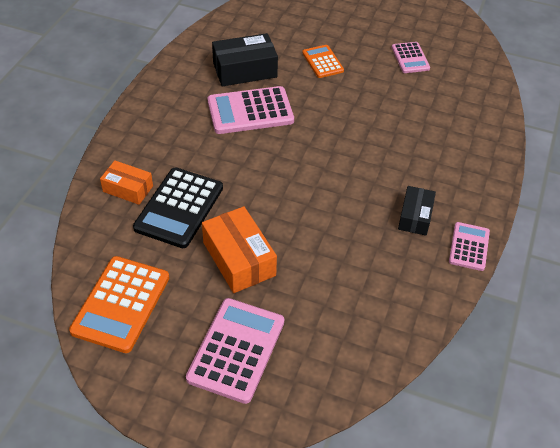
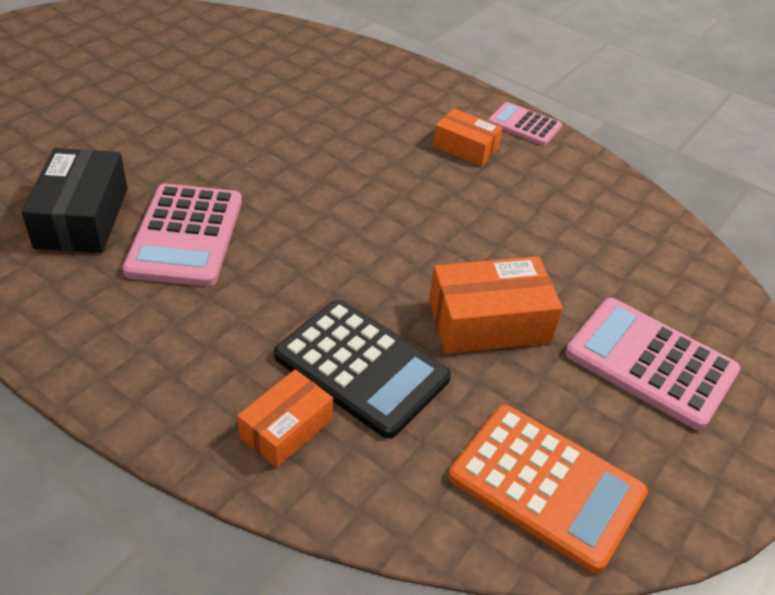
camera: 75 degrees left, 5 degrees down
(322, 62) = (128, 137): orange calculator -> none
(410, 58) = (180, 66): pink calculator -> none
(415, 216) = (465, 147): black box -> orange box

